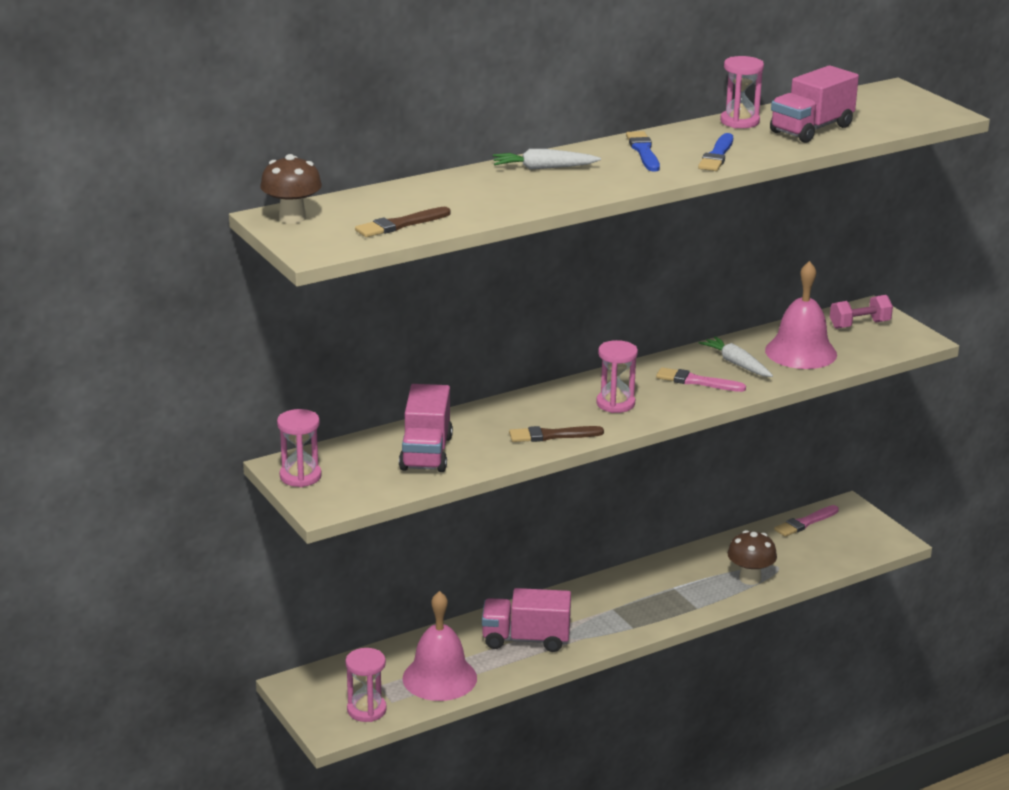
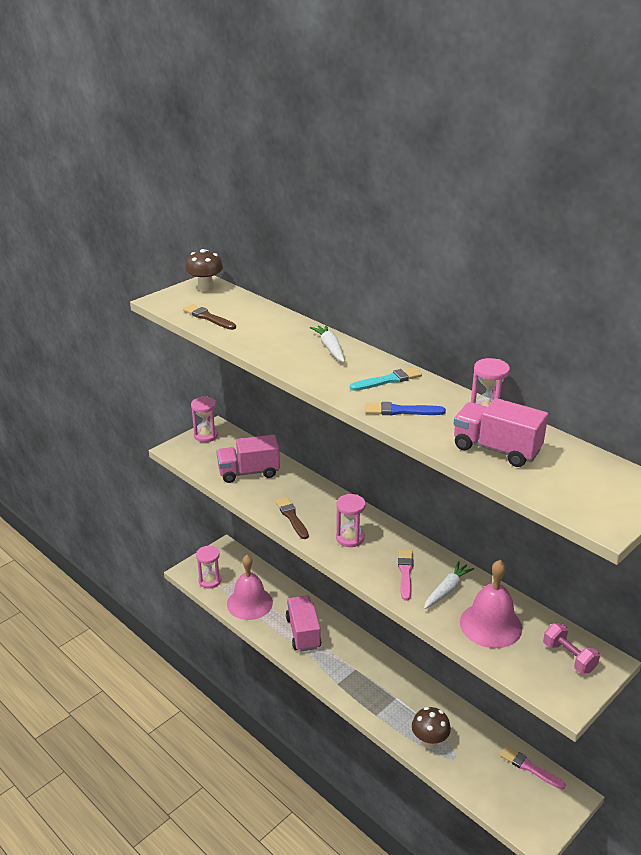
camera: 75 degrees right, 5 degrees up
(643, 151) = (388, 380): blue brush -> turquoise brush

